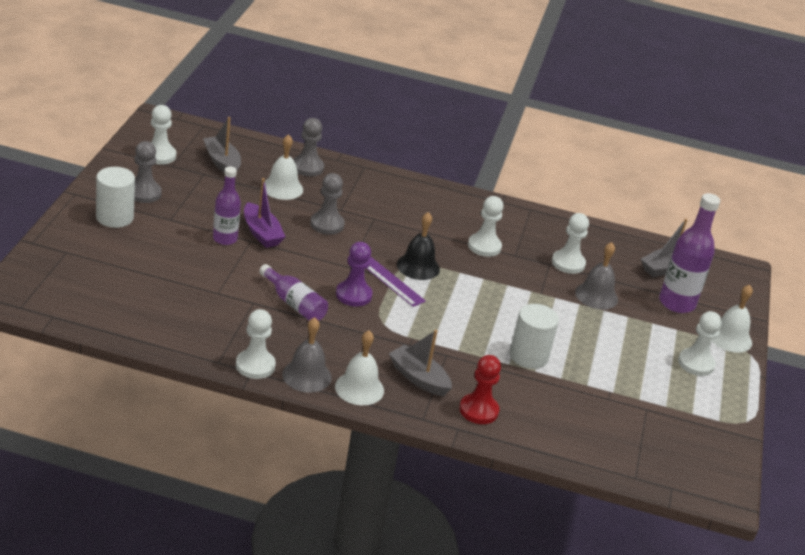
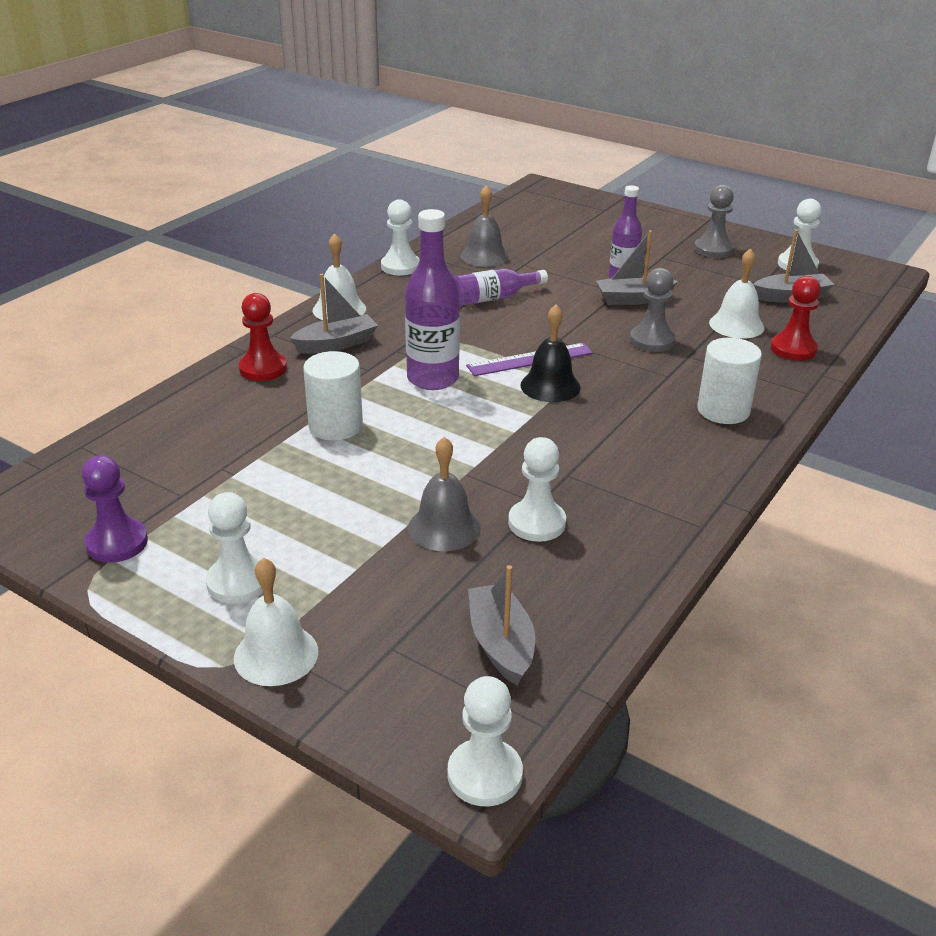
camera: 115 degrees right, 0 degrees up
(114, 217) = (664, 233): white cylinder -> white cylinder (723, 410)
(261, 233) = (633, 299): purple boat -> grey boat
(306, 376) = (373, 287): grey bell -> grey bell (484, 256)
(307, 167) = (793, 349): grey pawn -> red pawn
(353, 295) = (500, 333): purple pawn -> purple pawn (117, 543)
(484, 246) = (592, 450): white pawn -> white pawn (484, 774)
(676, 303) = (395, 619): purple bottle -> purple bottle (432, 379)

